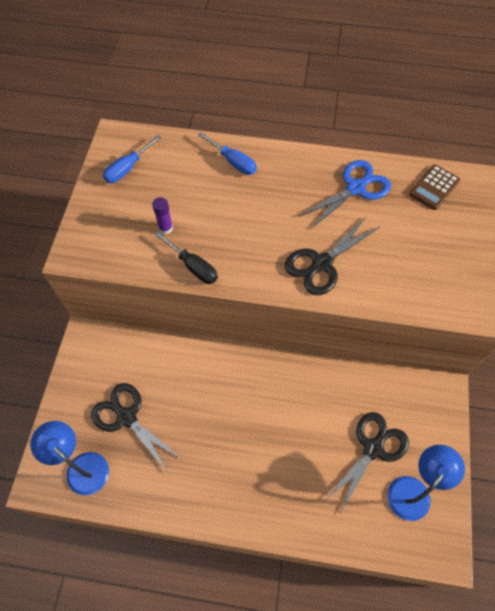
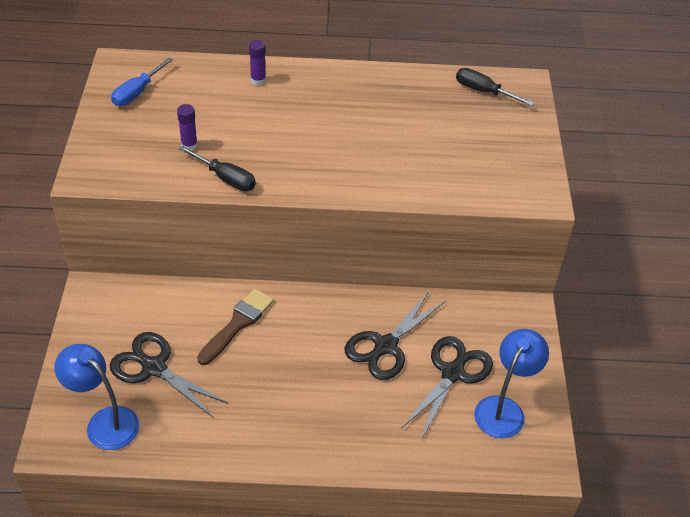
camera: 10 degrees left, 15 degrees down
(198, 381) = (237, 324): none -> brown brush
(233, 162) = (258, 80): blue screwdriver -> purple glue stick
(321, 263) = (369, 167): black scissors -> black scissors (385, 346)
(355, 188) = (398, 97): blue scissors -> none
(434, 187) = (484, 92): brown calculator -> black screwdriver

